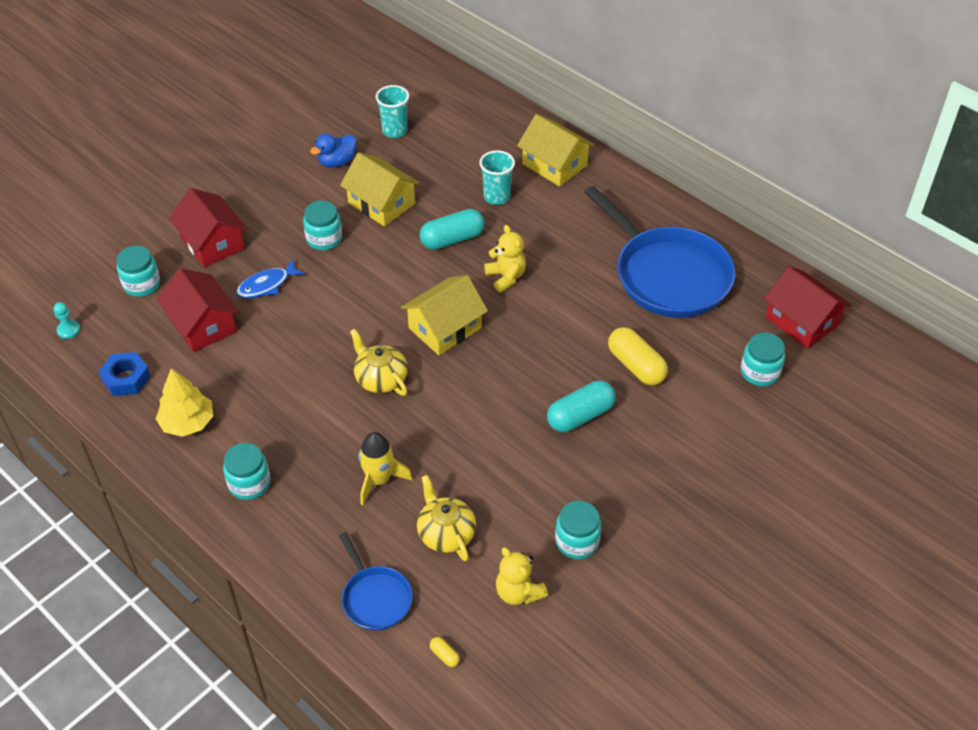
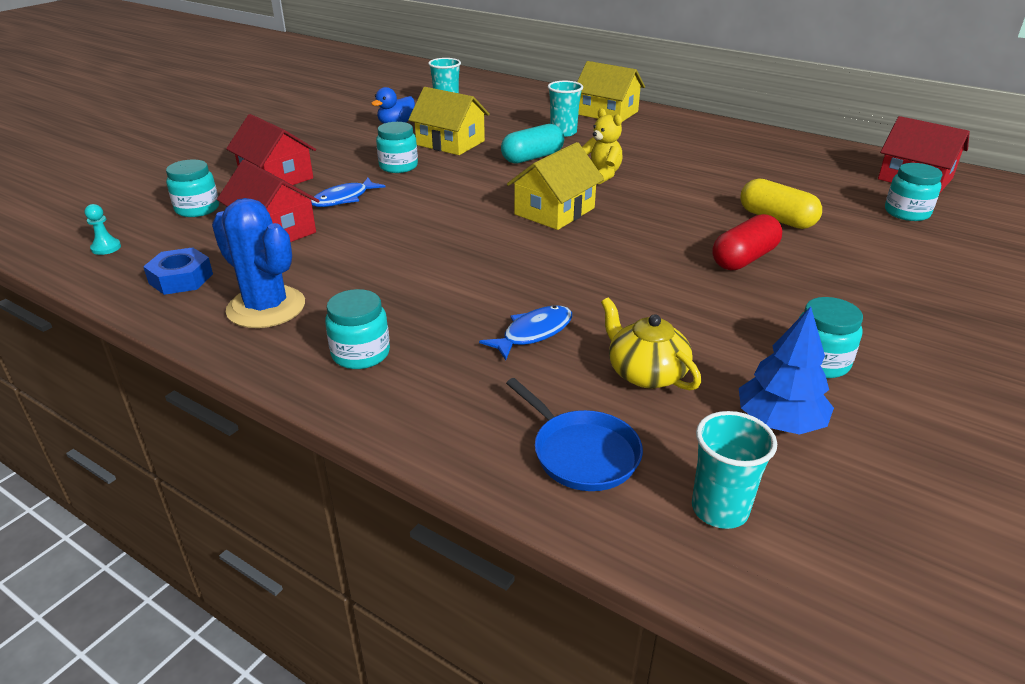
camera: 10 degrees left, 15 degrees down
(187, 422) = (266, 307): yellow tree -> blue cactus
(379, 480) = (533, 333): yellow rocket -> blue fish
(380, 378) = (498, 251): yellow teapot -> none
(444, 655) = (719, 509): yellow capsule -> turquoise cup
(518, 592) = (779, 422): yellow teddy bear -> blue tree
(580, 416) = (744, 258): turquoise capsule -> red capsule
(667, 275) = (761, 162): blue pan -> none

